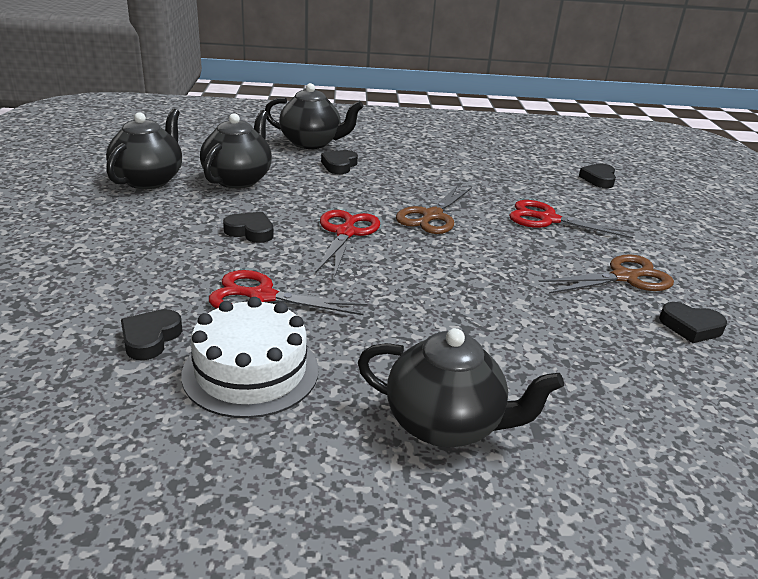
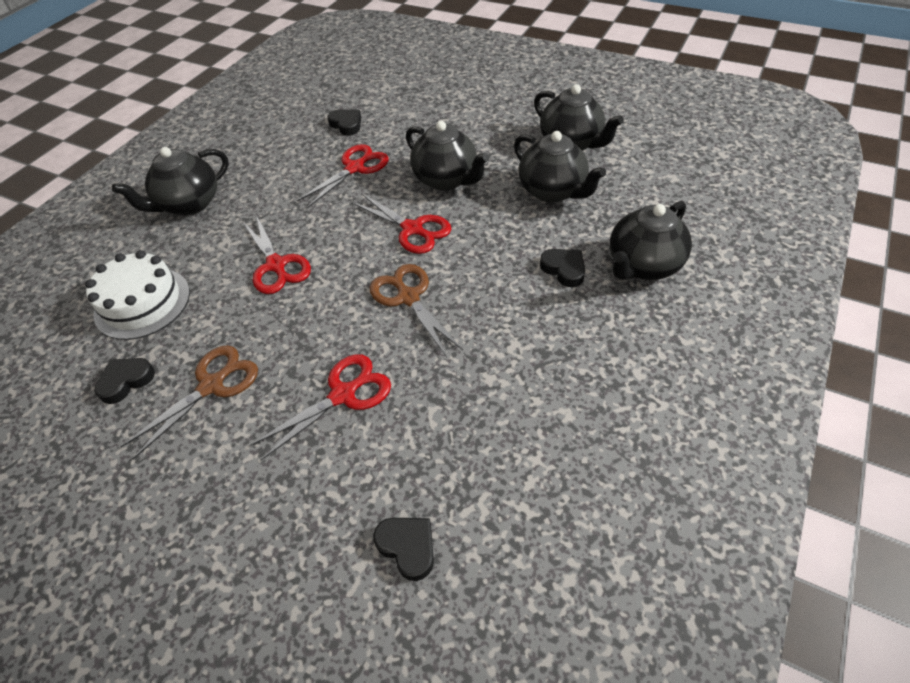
camera: 125 degrees right, 20 degrees up
(250, 231) = (446, 180): black heart -> black teapot
(251, 371) = (290, 151): white cake -> white cake (142, 303)
(470, 295) = (276, 265): none -> red scissors
(624, 277) = (211, 385): brown scissors -> brown scissors turned 150 degrees counterclockwise

